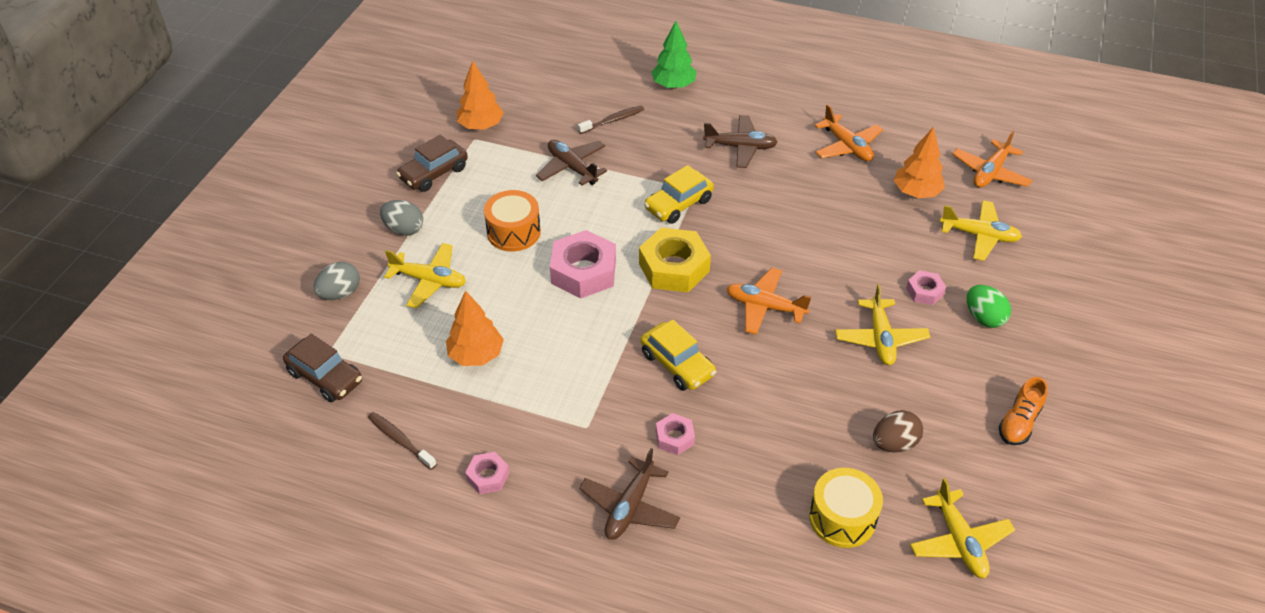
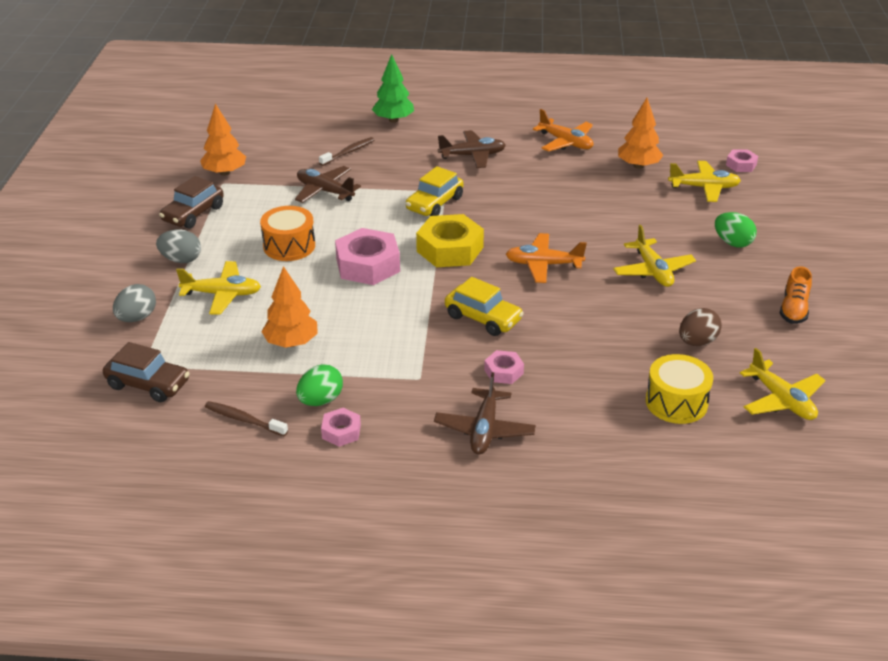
camera: 15 degrees left, 10 degrees down
(480, 433) = (320, 400): none -> green egg
(924, 291) = (675, 232): pink nut -> pink nut (741, 165)
(990, 172) = (694, 144): orange plane -> none

